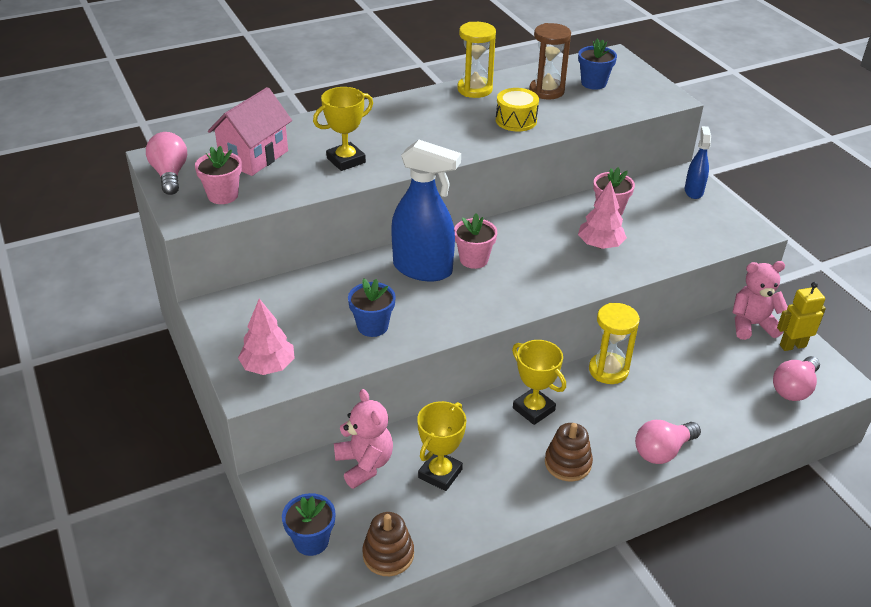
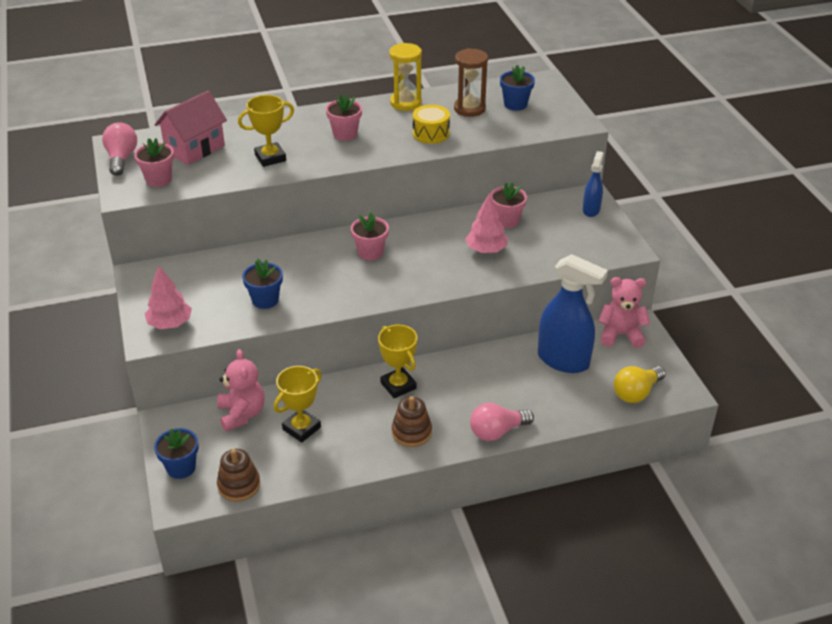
camera: 10 degrees right, 0 degrees up
(421, 128) = (345, 134): none -> pink flower pot
(423, 269) = (324, 257): blue spray bottle -> blue spray bottle (563, 360)
(608, 370) = (475, 360): yellow hourglass -> none
(792, 346) = (650, 356): yellow robot -> none
(794, 388) = (636, 393): pink light bulb -> yellow light bulb

